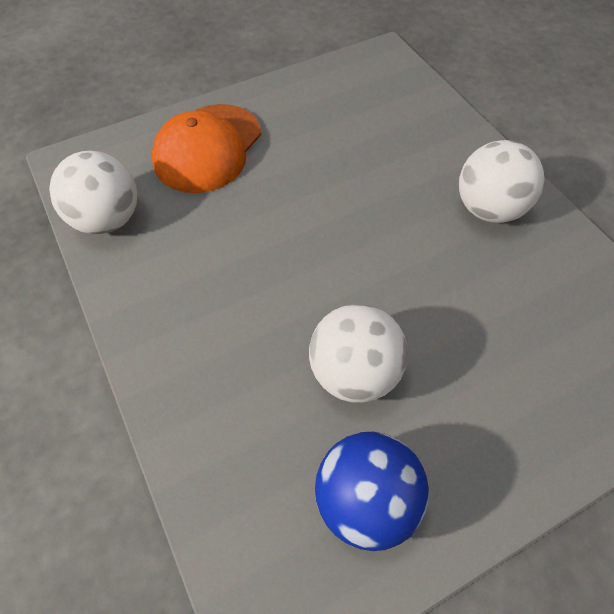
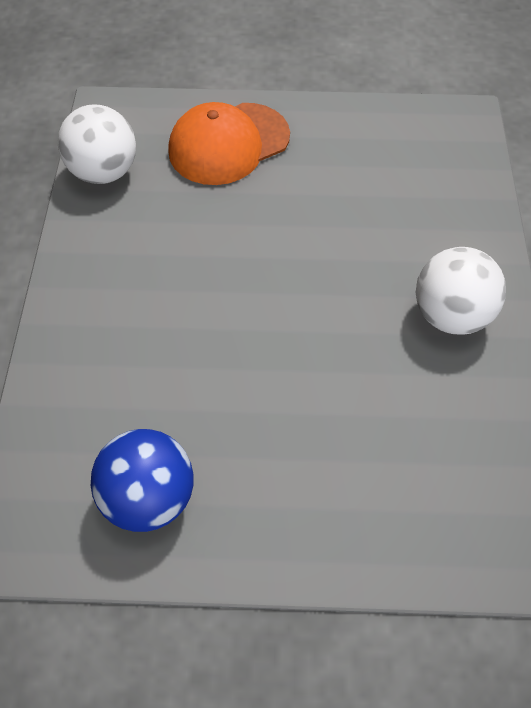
camera: 30 degrees right, 0 degrees up
(354, 373) = (213, 396): white ball -> none

